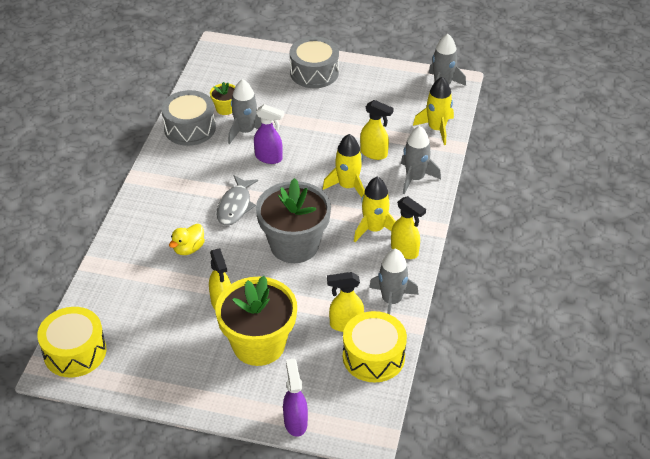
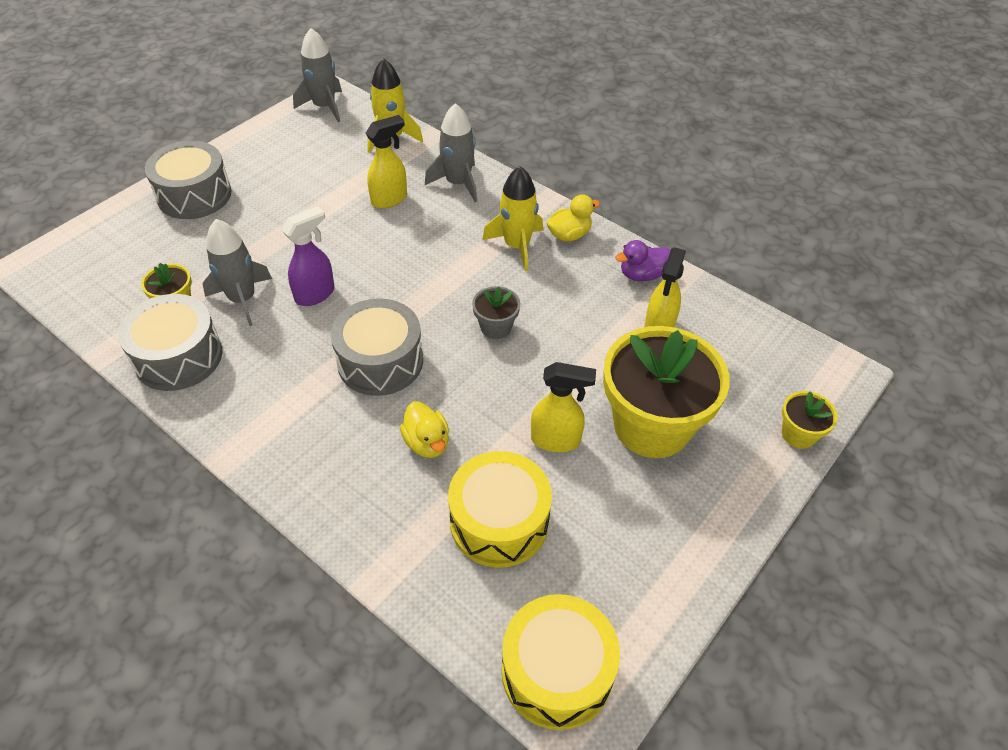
camera: 65 degrees left, 5 degrees up
(235, 206) = (380, 361): grey fish -> grey drum
(294, 245) = (496, 327): grey flower pot -> grey flower pot, size x0.44
(295, 422) = (798, 434): purple spray bottle -> yellow flower pot
(348, 186) = (428, 241): yellow rocket -> none
(373, 357) = (722, 323): yellow drum -> yellow drum (499, 522)
(391, 301) = (641, 275): grey rocket -> purple duck
(405, 251) = (569, 235): yellow spray bottle -> yellow duck

